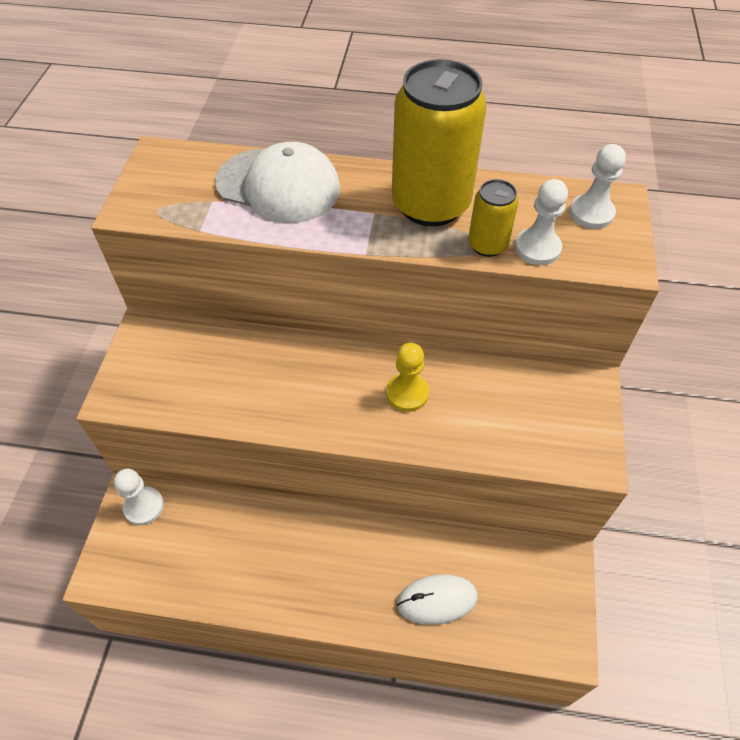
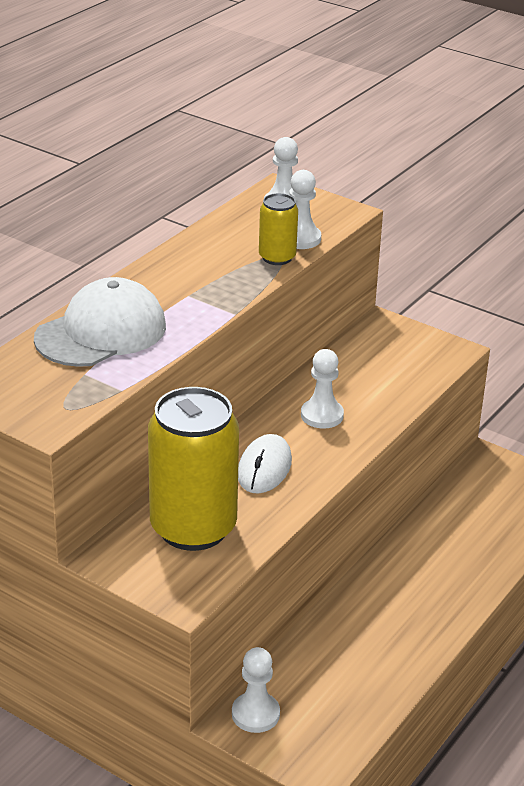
camera: 65 degrees left, 20 degrees down
(407, 393) = (322, 415): yellow pawn -> white pawn
(430, 204) = (204, 266): yellow can -> yellow can (193, 528)
(437, 600) = (481, 542): white mouse -> white mouse (264, 468)

